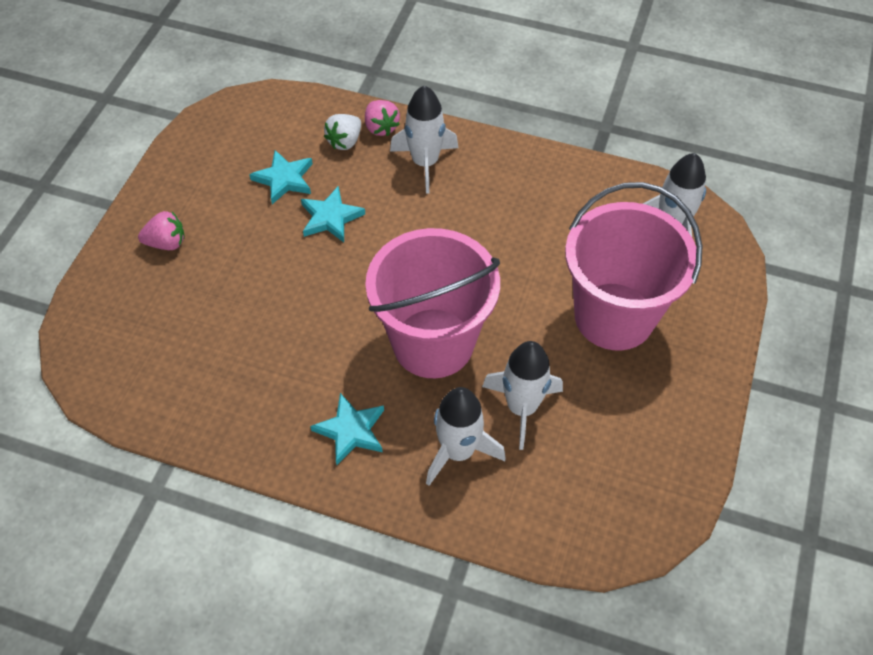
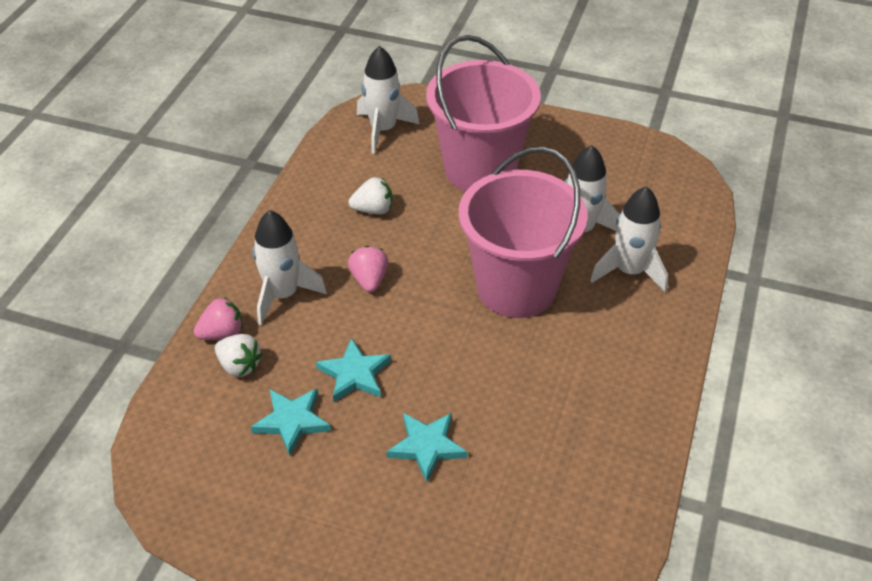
camera: 90 degrees left, 10 degrees down
(166, 243) = (385, 536): pink strawberry -> pink strawberry (369, 280)
(351, 431) = (620, 346): turquoise star -> turquoise star (427, 446)
(541, 224) = (373, 210): none -> white strawberry

